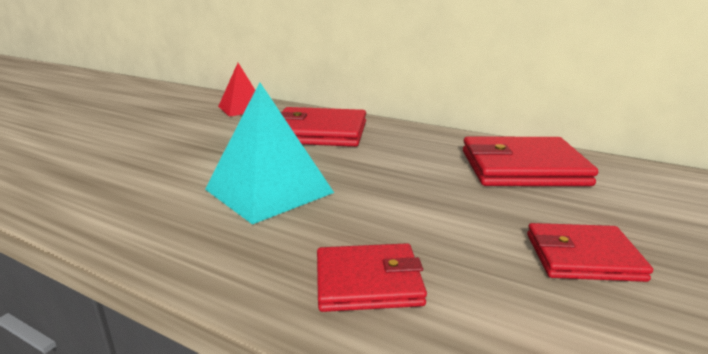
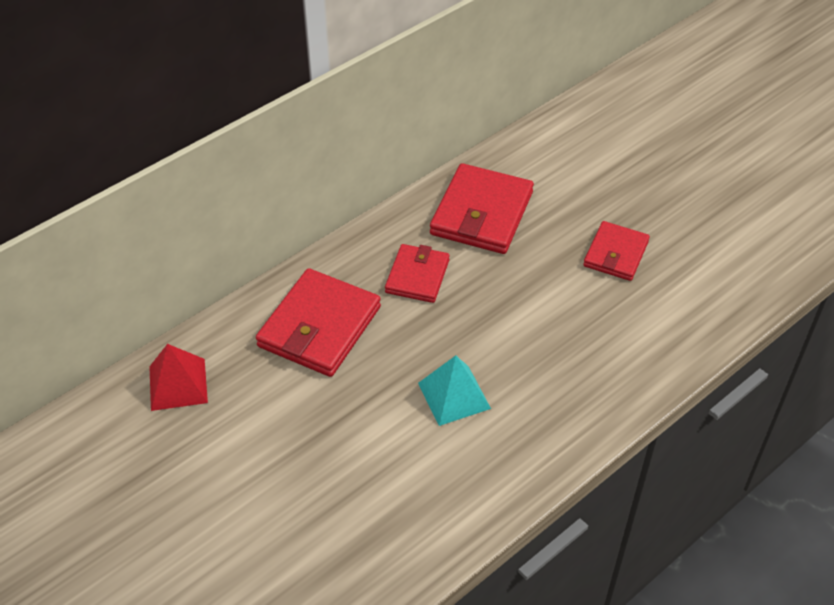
camera: 70 degrees left, 25 degrees up
(269, 190) = (454, 395): turquoise pyramid -> turquoise pyramid, size x0.65
(368, 282) = (607, 366): red wallet -> red wallet (417, 276)

